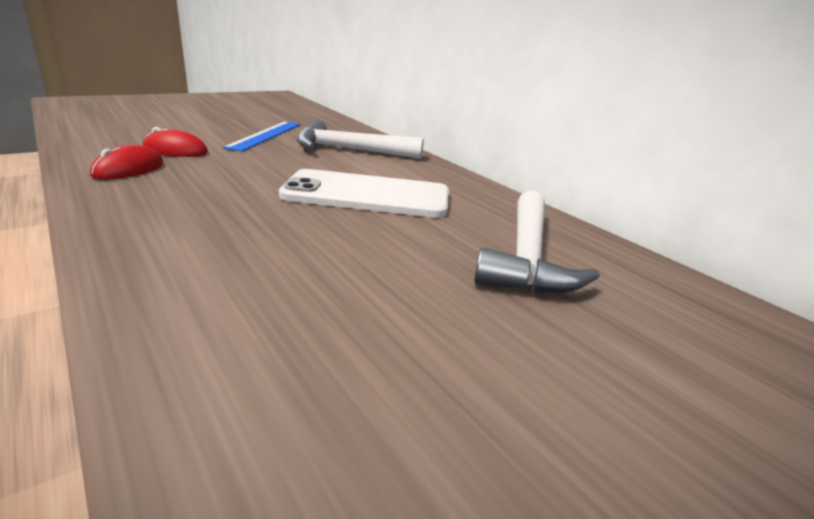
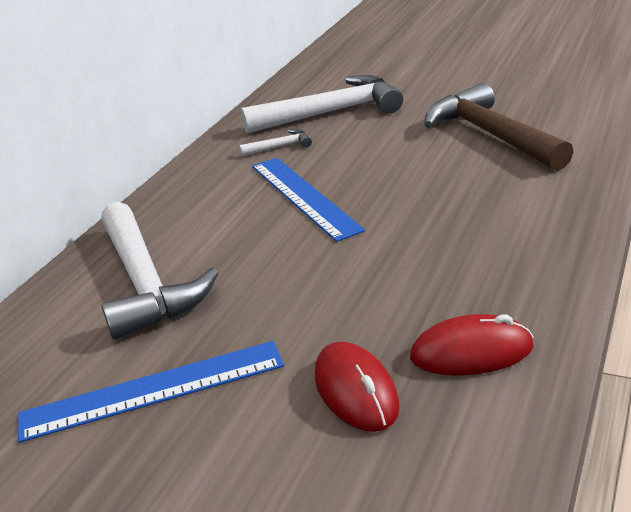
camera: 115 degrees left, 5 degrees up
(315, 298) = (491, 135): none -> brown hammer
(367, 195) = (304, 196): white phone -> blue ruler
(473, 215) = (280, 147): none -> white hammer

